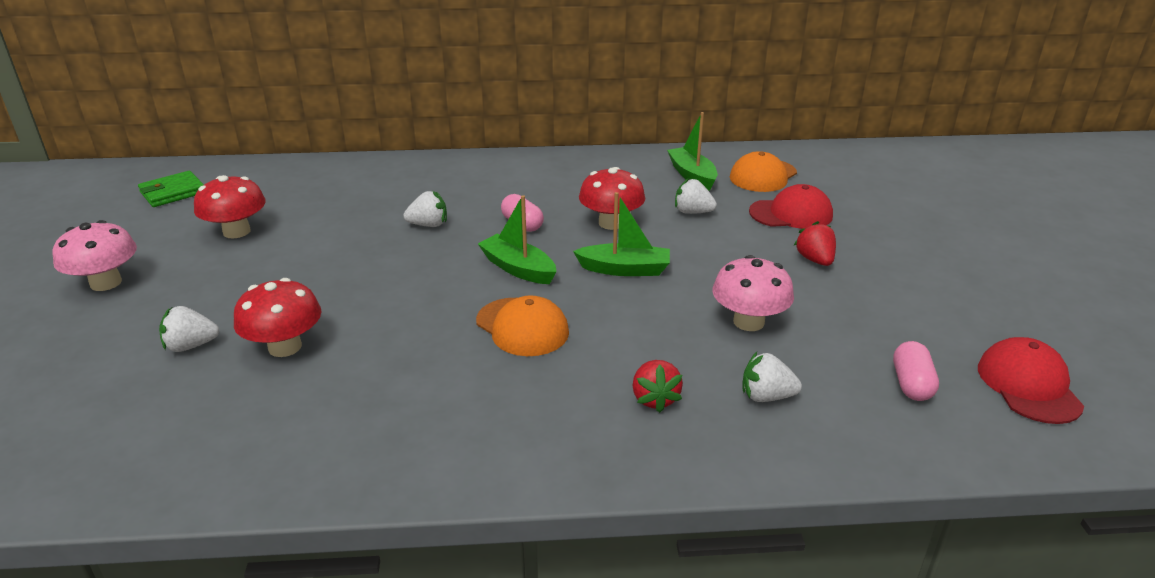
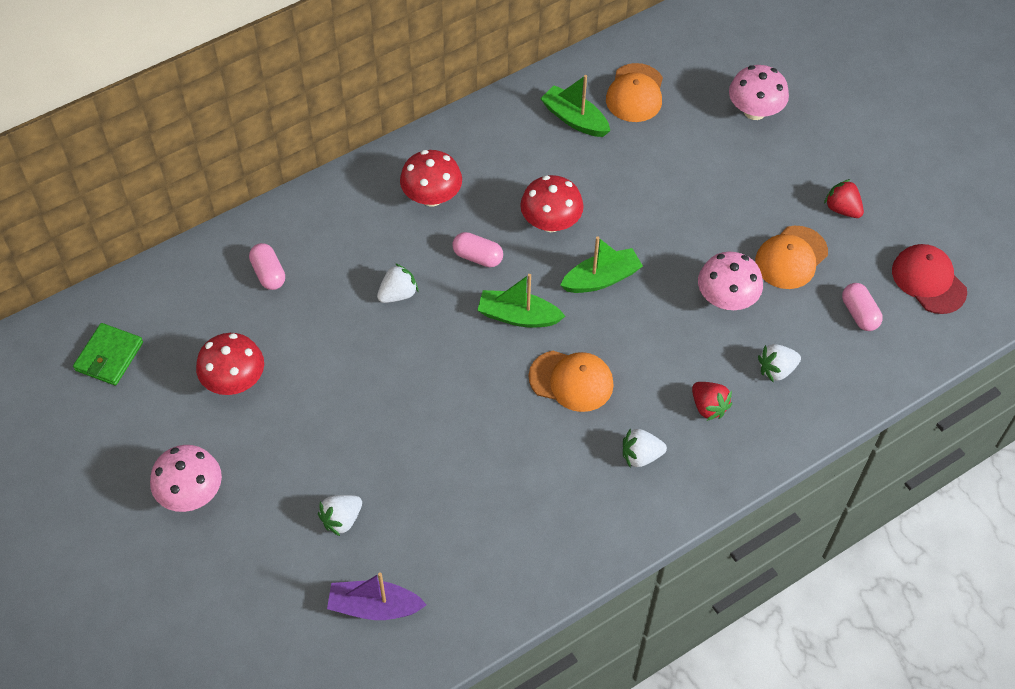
camera: 30 degrees left, 25 degrees up
(124, 424) = (374, 607): none -> purple boat
(285, 347) = (414, 485): red mushroom -> red mushroom (432, 196)
(343, 186) = (268, 274): none -> pink capsule
(692, 212) = (607, 176): white strawberry -> white strawberry (641, 456)
(791, 214) = (687, 144): red cap -> none
(815, 260) = (736, 201): red strawberry -> red strawberry (842, 209)
(850, 315) = (791, 258): none -> orange cap
(879, 212) = (754, 111): none -> pink mushroom

